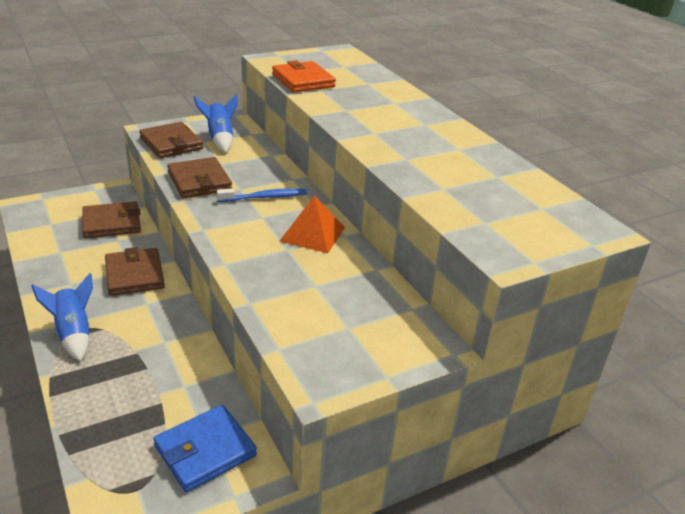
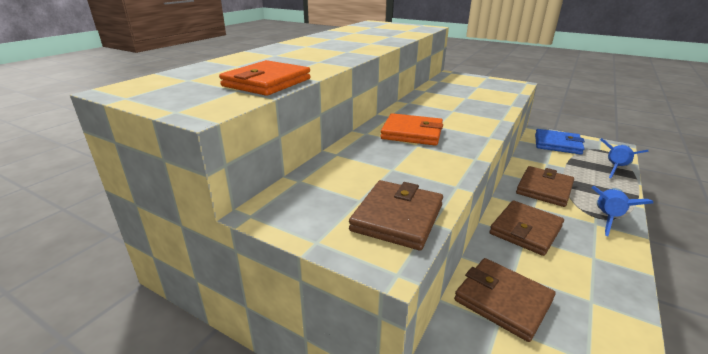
camera: 120 degrees left, 5 degrees down
(199, 181) = (438, 164): brown wallet -> brown wallet (544, 189)
(220, 139) = (338, 192): blue rocket -> blue rocket (615, 168)
(264, 197) = (412, 133): blue toothbrush -> orange wallet
(312, 234) = (424, 109): orange pyramid -> none

